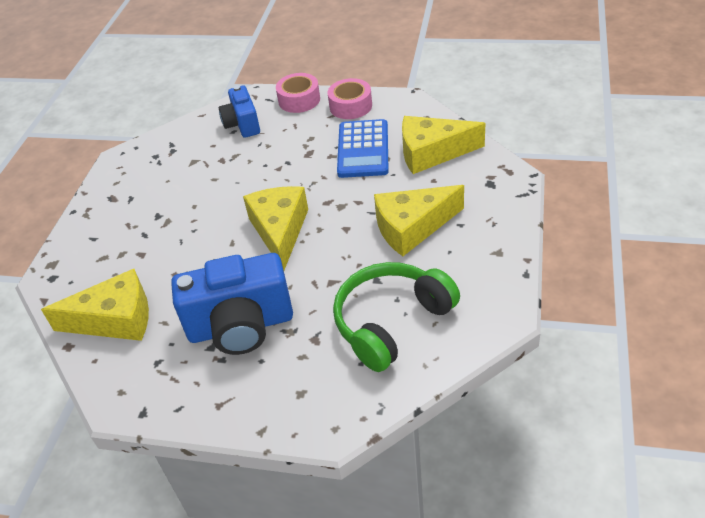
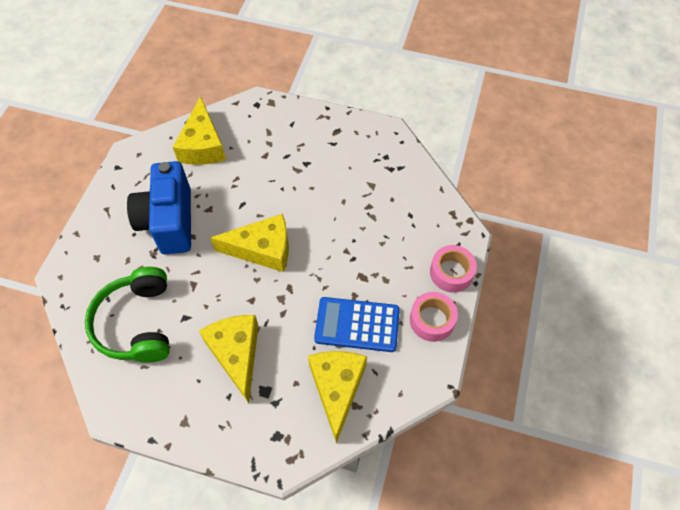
camera: 90 degrees right, 15 degrees up
(242, 124) = (419, 222): blue camera -> none
(391, 322) = (137, 323): green headphones -> green headphones turned 150 degrees counterclockwise

